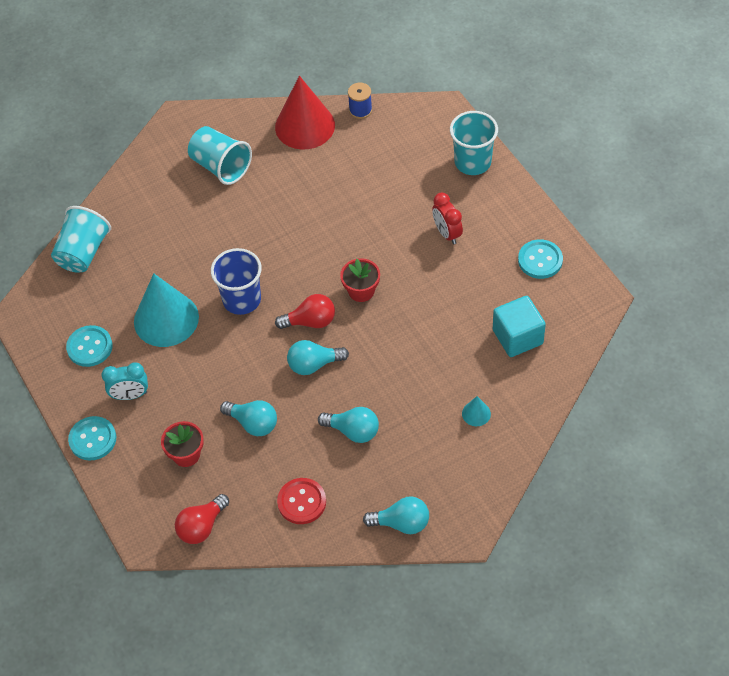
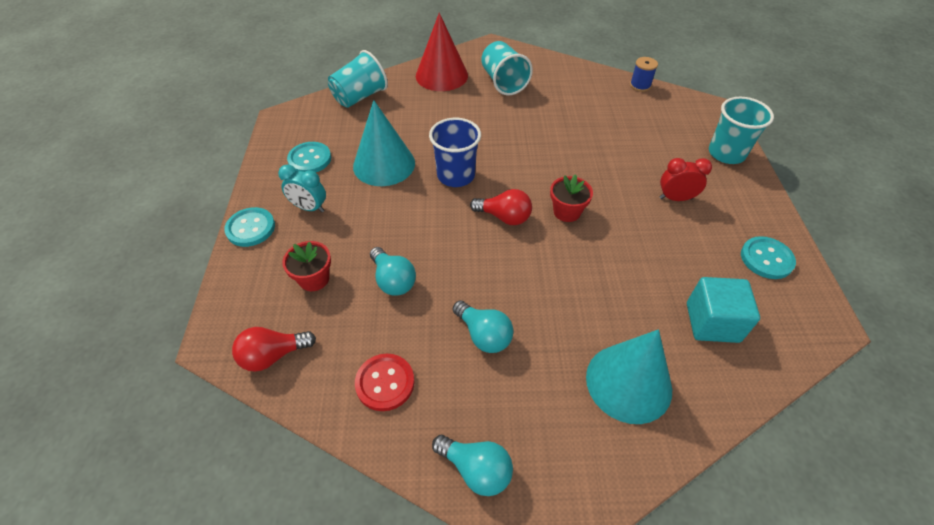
camera: 25 degrees right, 5 degrees down
(305, 126) = (587, 80): red cone -> red cone (441, 75)
(314, 364) = (484, 254): turquoise light bulb -> none
(447, 233) = (675, 198): red clock -> red clock turned 90 degrees clockwise
(476, 413) = (628, 382): turquoise cone -> turquoise cone, size x2.38

